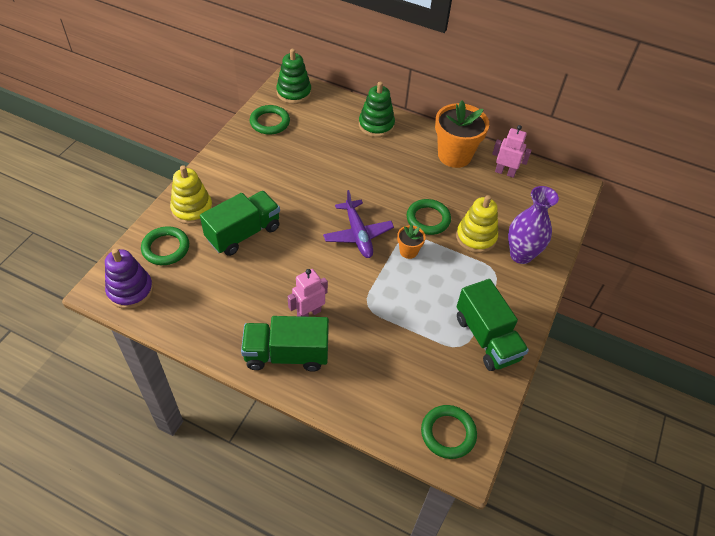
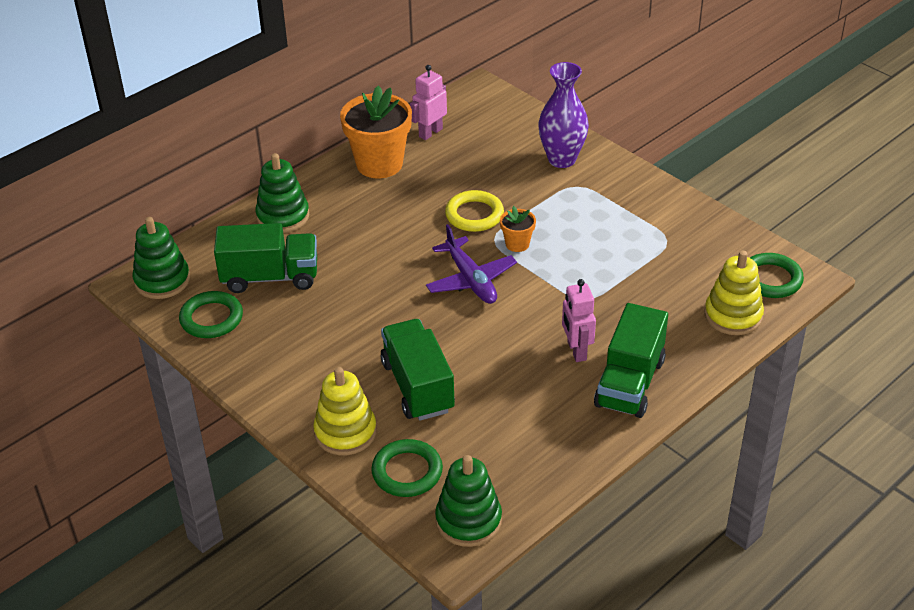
camera: 65 degrees left, 10 degrees down
(130, 290) = (468, 520): purple stacking toy -> green stacking toy
(358, 234) = (471, 280): purple plane -> purple plane turned 60 degrees clockwise
(428, 219) = (474, 215): green ring -> yellow ring
(476, 237) = (520, 185): yellow stacking toy -> yellow stacking toy (733, 315)
(487, 338) = (664, 218): green truck -> green truck (270, 277)

